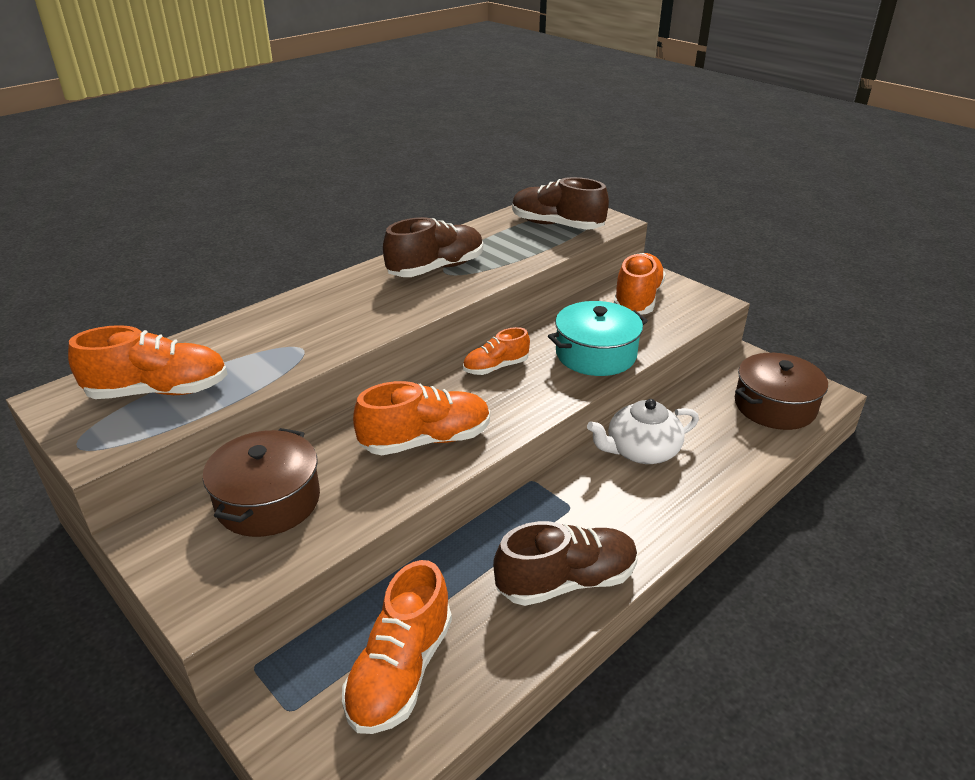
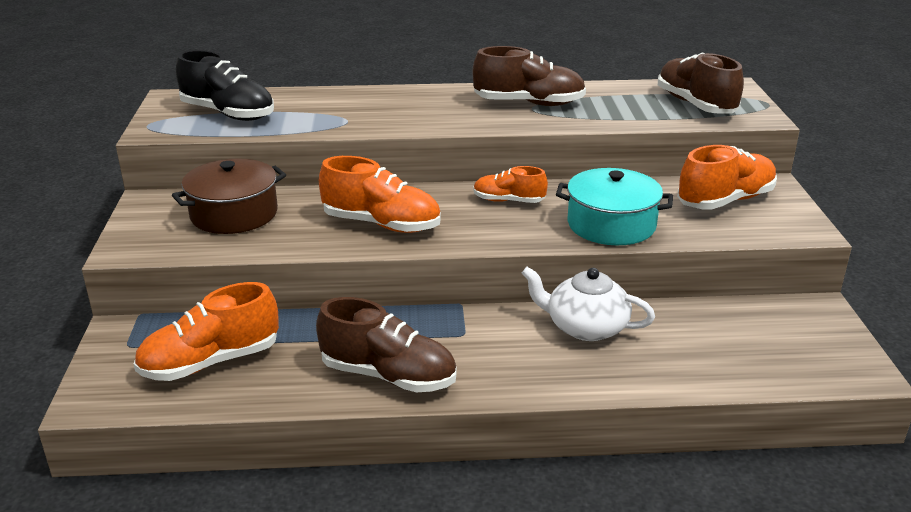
camera: 40 degrees right, 5 degrees down
(159, 391) = (228, 114): orange shoe -> black shoe
(774, 406) = (783, 356): brown pot -> none

